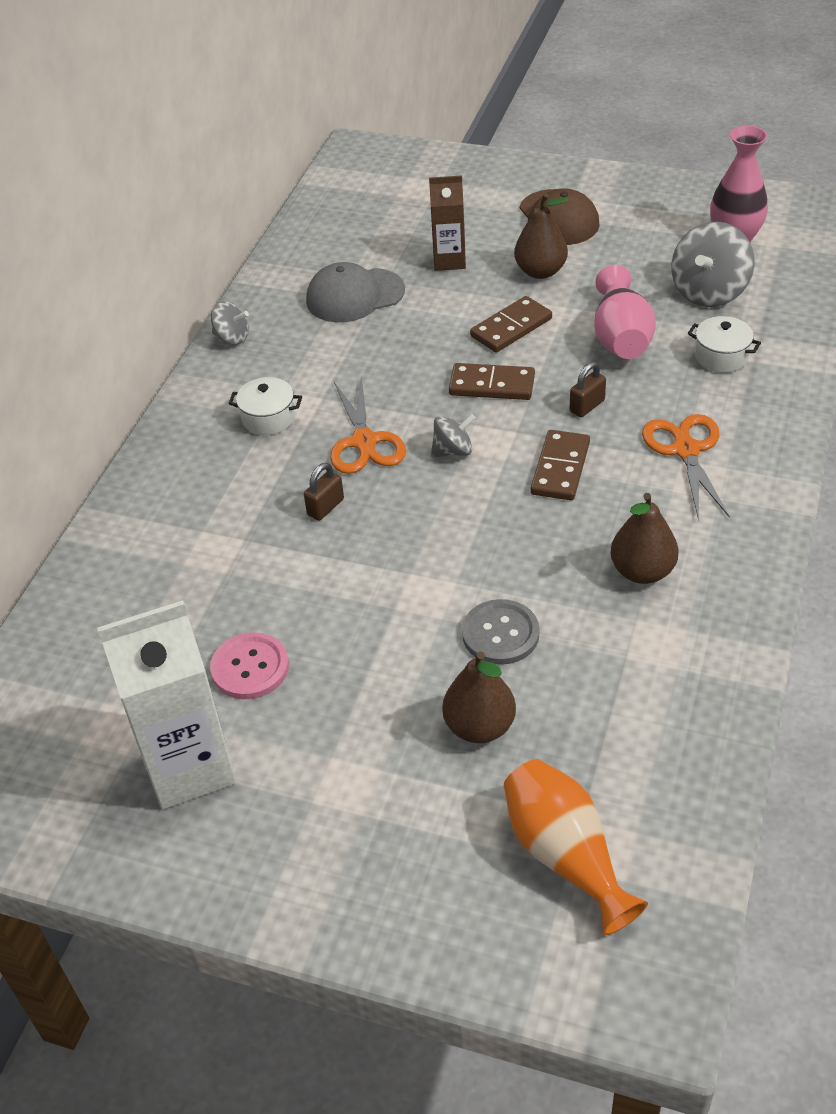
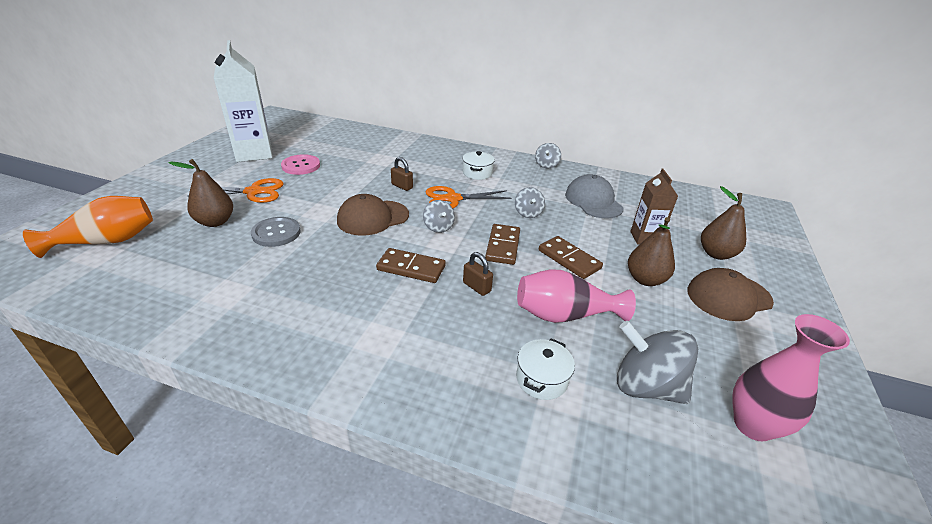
camera: 85 degrees right, 10 degrees down
(399, 361) = (528, 213): none -> grey spinning top
(437, 527) = (373, 218): none -> brown cap
(642, 571) = (295, 294): brown pear -> brown pear (716, 254)
(685, 450) = (415, 335): orange scissors -> orange scissors (253, 192)

